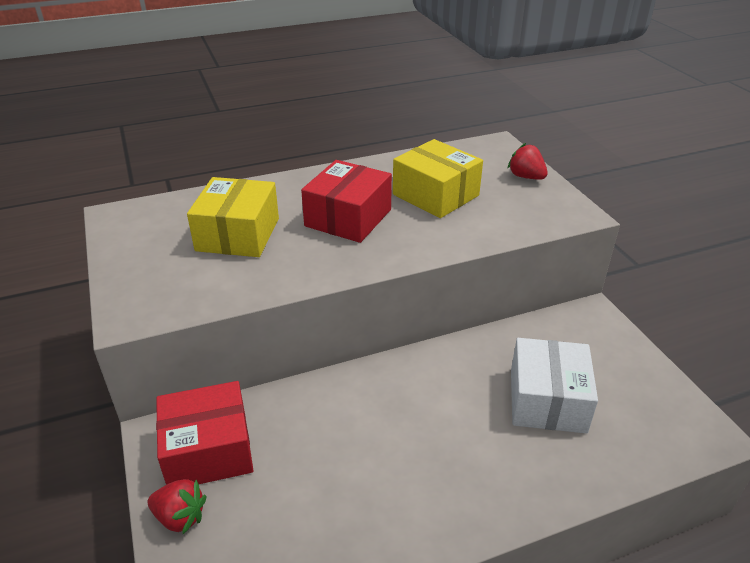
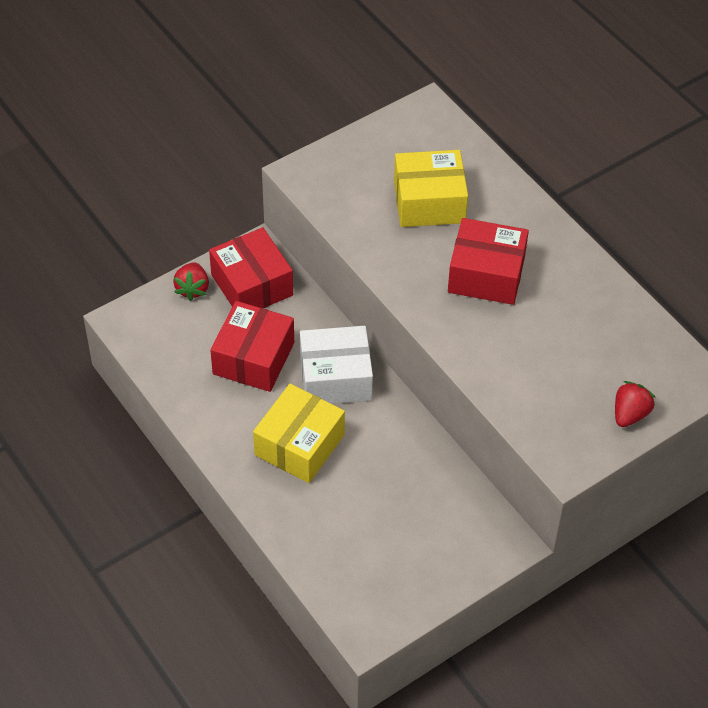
camera: 75 degrees right, 15 degrees up
(320, 469) = (253, 358): none -> red box
(435, 195) = (557, 337): yellow box -> yellow box (299, 445)
(547, 400) = (371, 505): white box -> white box (335, 377)

